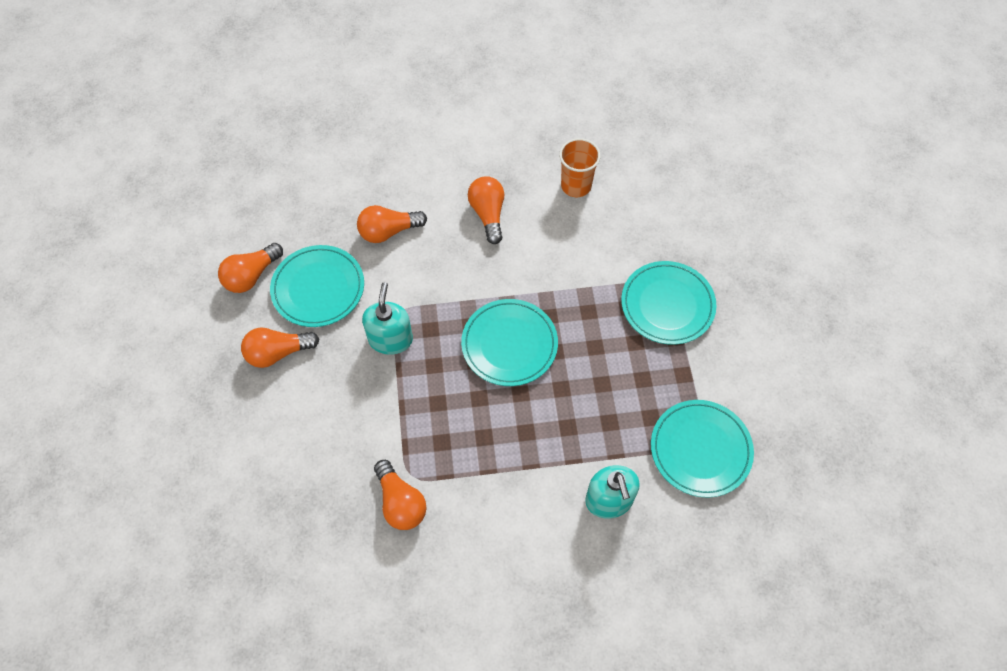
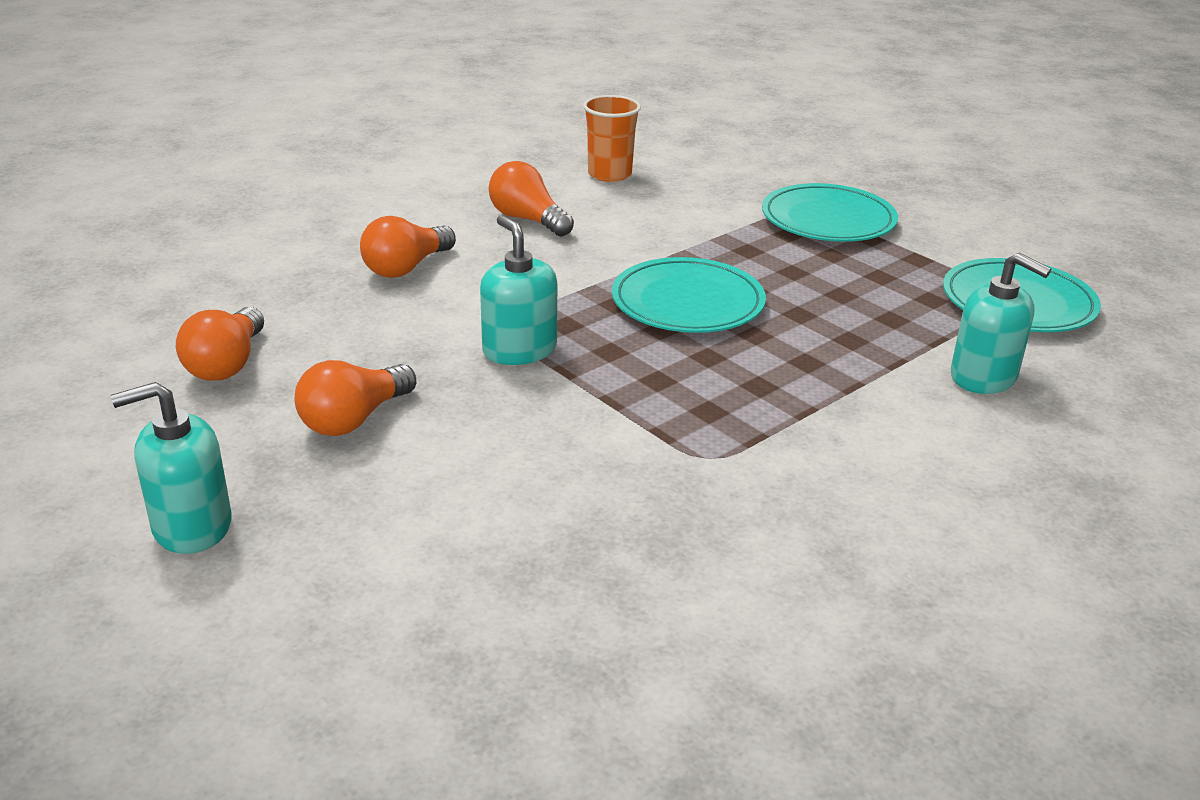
camera: 35 degrees left, 30 degrees down
(170, 391) = (192, 526): none -> turquoise soap dispenser
(318, 288) = (353, 342): turquoise plate -> none
(400, 502) = (725, 488): orange light bulb -> none

